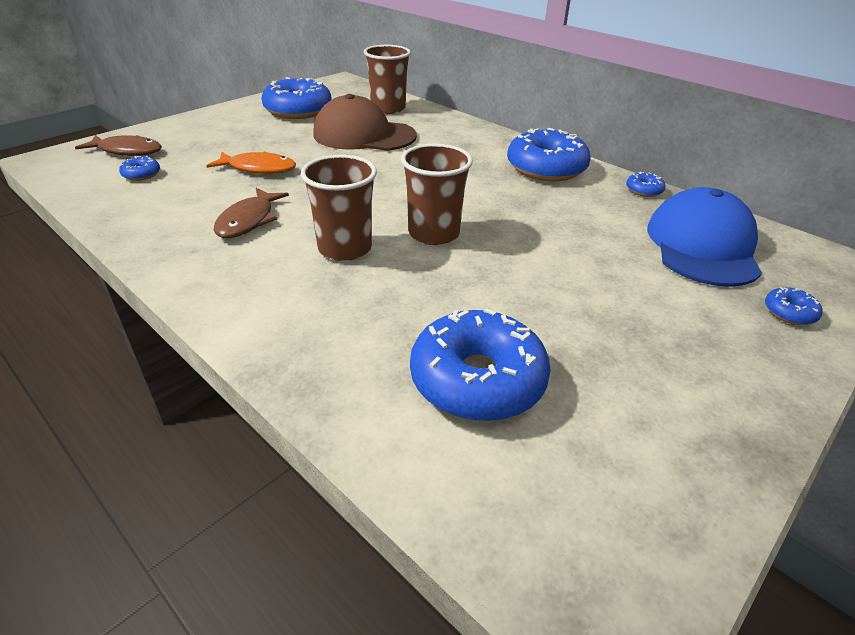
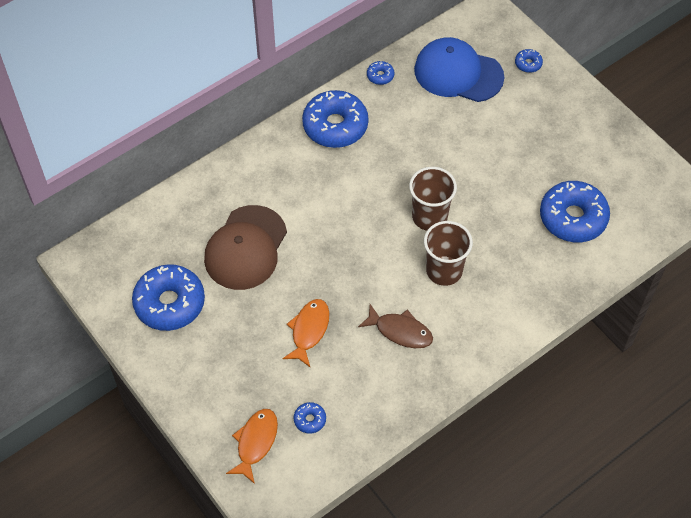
camera: 80 degrees left, 20 degrees up
(127, 151) = (255, 443): brown fish -> orange fish
(388, 108) = (178, 222): brown cup -> none

